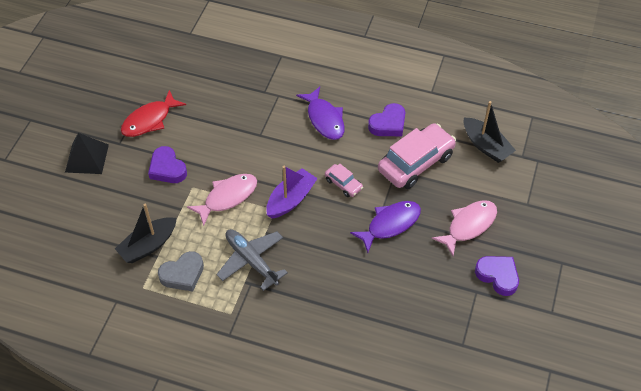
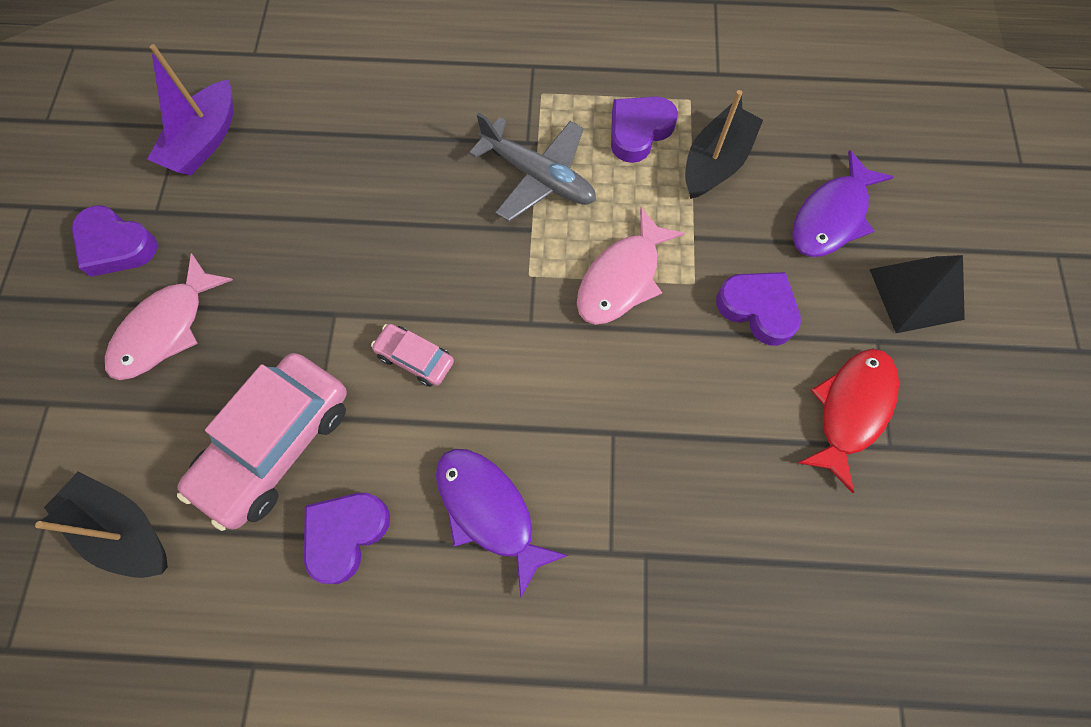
camera: 165 degrees right, 15 degrees up
(183, 274) = (638, 131): grey heart -> purple heart
(291, 199) = (506, 302): purple boat -> purple boat (204, 141)
(390, 224) = (313, 296): purple fish -> purple fish (831, 216)

